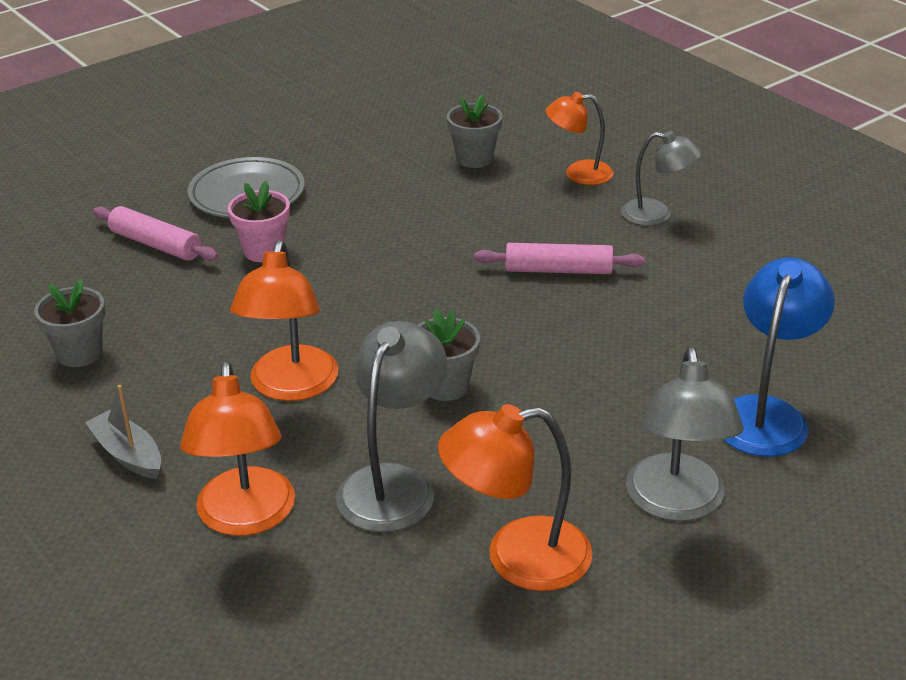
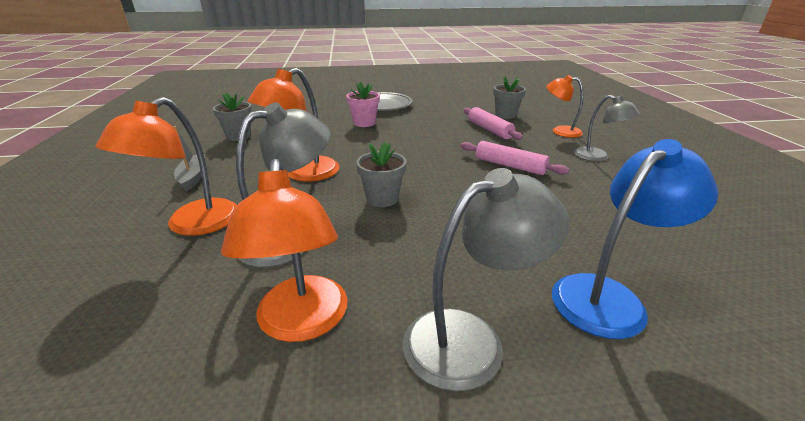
camera: 30 degrees right, 5 degrees down
(156, 244) = (324, 111): pink rolling pin -> pink rolling pin (489, 130)
(517, 557) = (302, 323): orange lamp -> orange lamp turned 120 degrees counterclockwise
(677, 504) = (470, 338): grey lamp -> grey lamp turned 150 degrees counterclockwise

